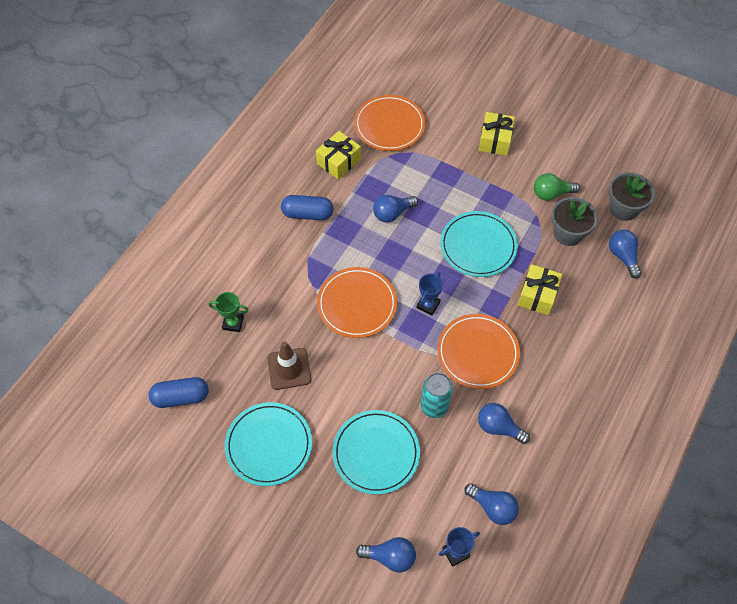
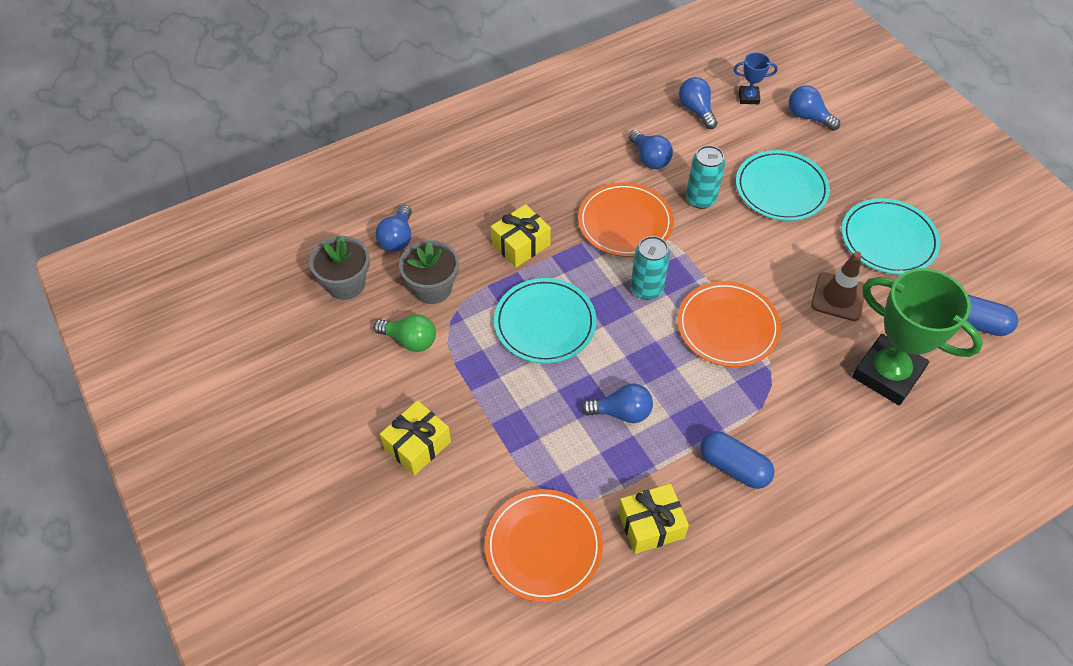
camera: 150 degrees left, 5 degrees down
(233, 323) = (887, 374): green trophy -> green trophy, size x2.27
(428, 305) = (646, 289): blue trophy -> turquoise can

